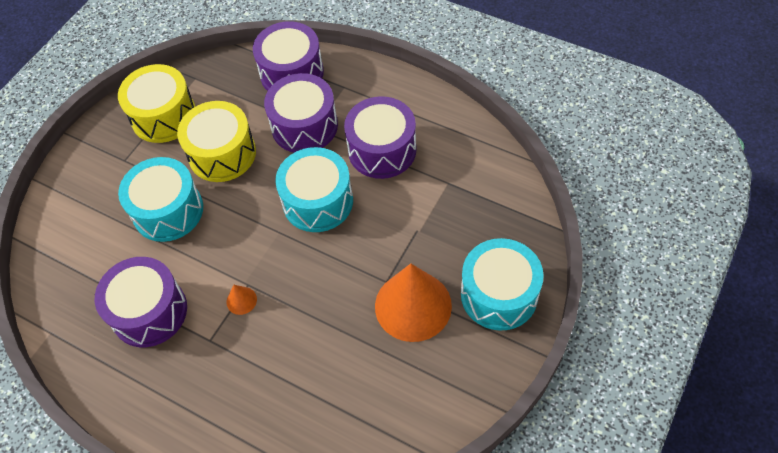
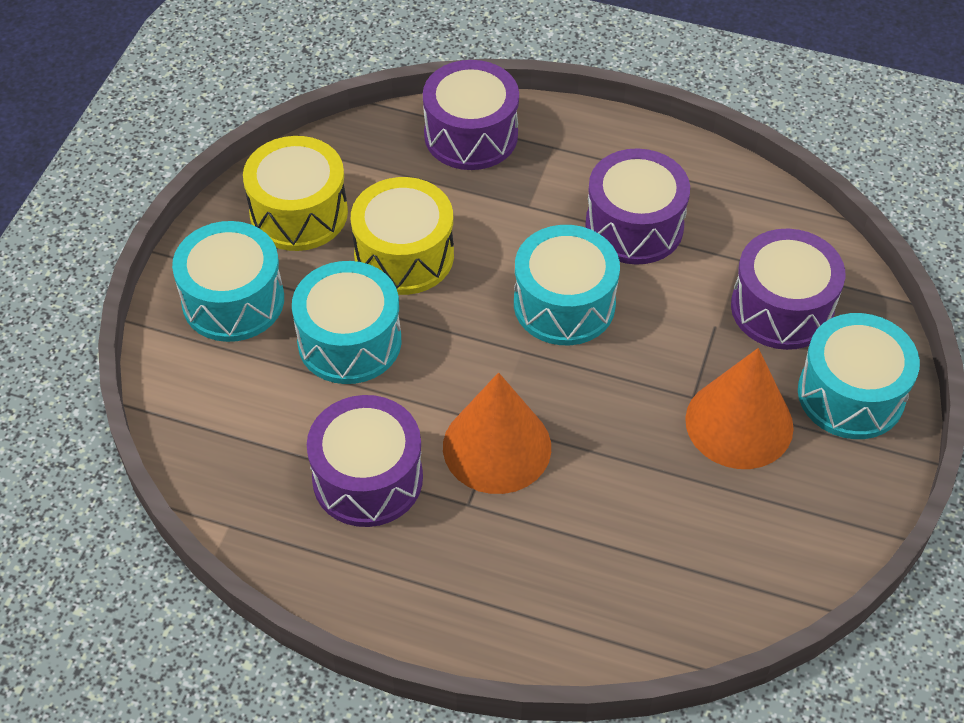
camera: 15 degrees left, 5 degrees down
(103, 173) = (233, 300): none -> turquoise drum
(241, 300) = (497, 447): orange cone -> orange cone, size x2.47
(304, 126) = (513, 205): purple drum -> purple drum (782, 308)

